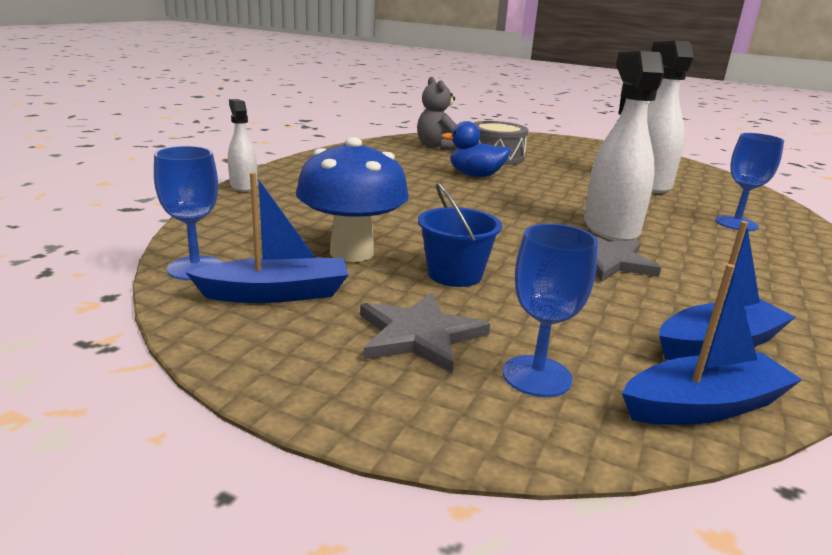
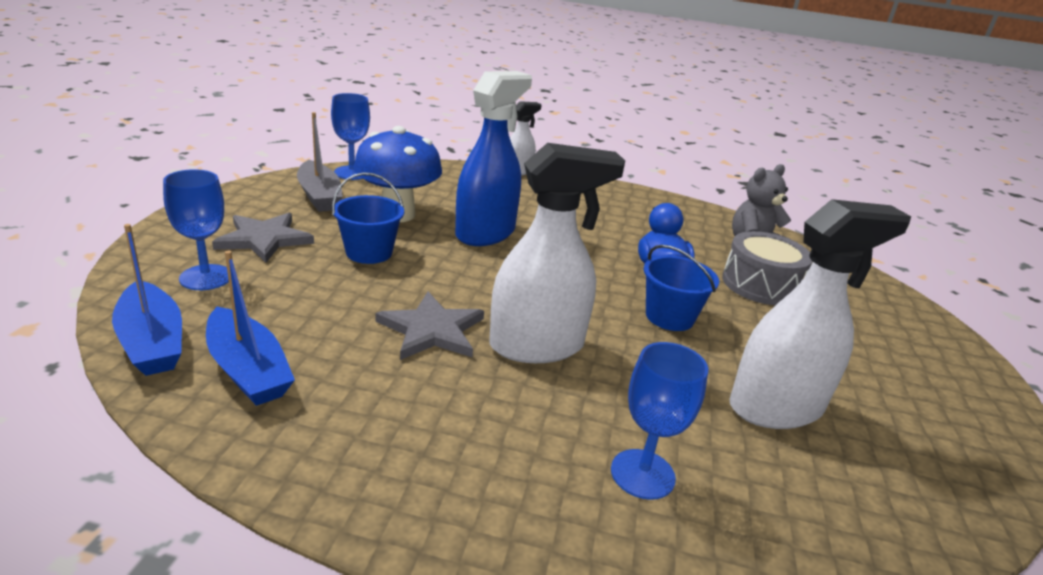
camera: 75 degrees right, 5 degrees up
(276, 294) = (319, 196): blue boat -> grey boat
(406, 219) = (485, 233): none -> blue spray bottle
(550, 186) = (669, 317): none -> blue bucket

